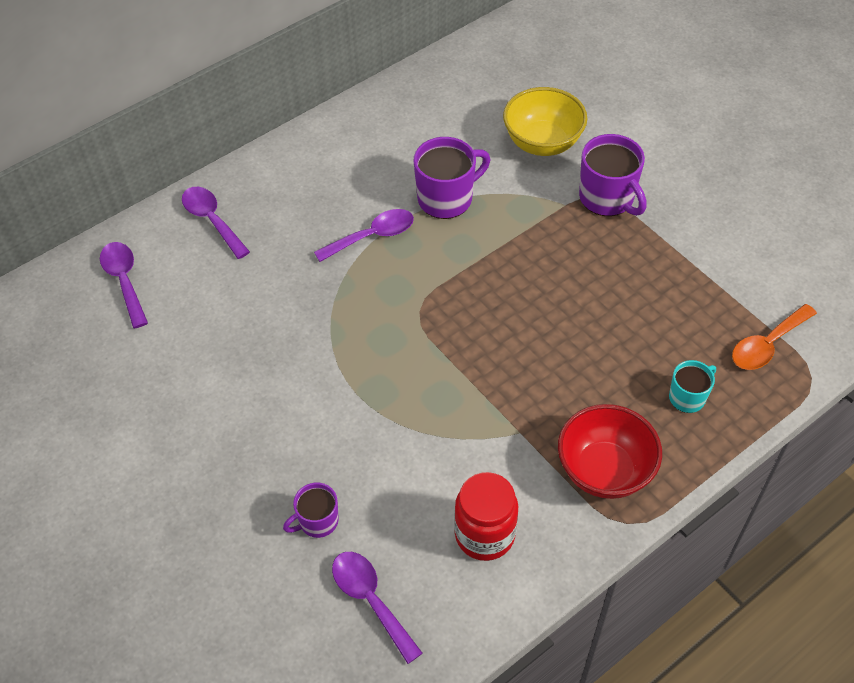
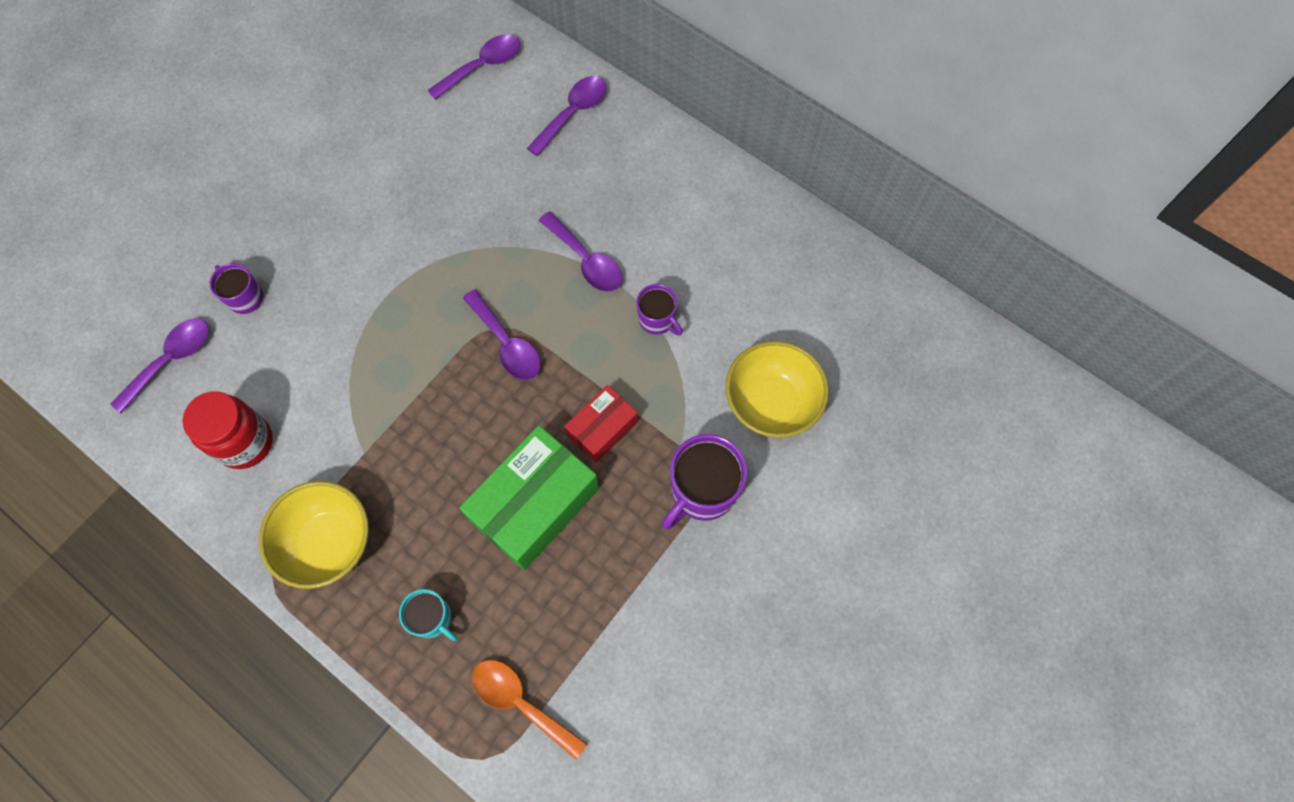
camera: 75 degrees right, 15 degrees up
(438, 306) = (507, 343): none -> purple spoon
(446, 198) = (657, 320): purple mug -> purple mug, size x0.59
(538, 252) = (602, 428): none -> red box
(597, 309) = (534, 504): none -> green box
(604, 470) = (329, 543): red bowl -> yellow bowl

